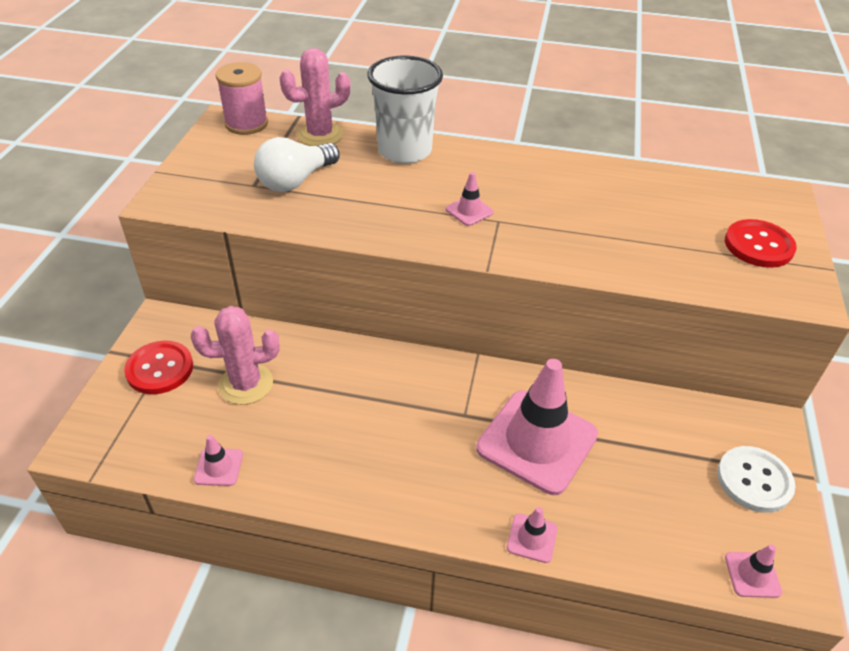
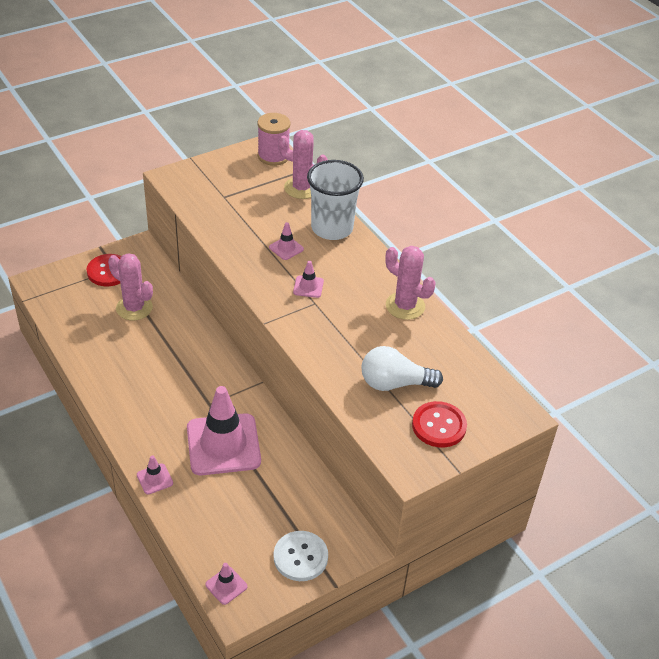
camera: 45 degrees right, 0 degrees up
(218, 467) = (74, 336): pink traffic cone -> pink traffic cone (286, 248)
(295, 181) = (247, 208): white light bulb -> white light bulb (394, 383)
(569, 173) = (405, 306): none -> pink cactus

